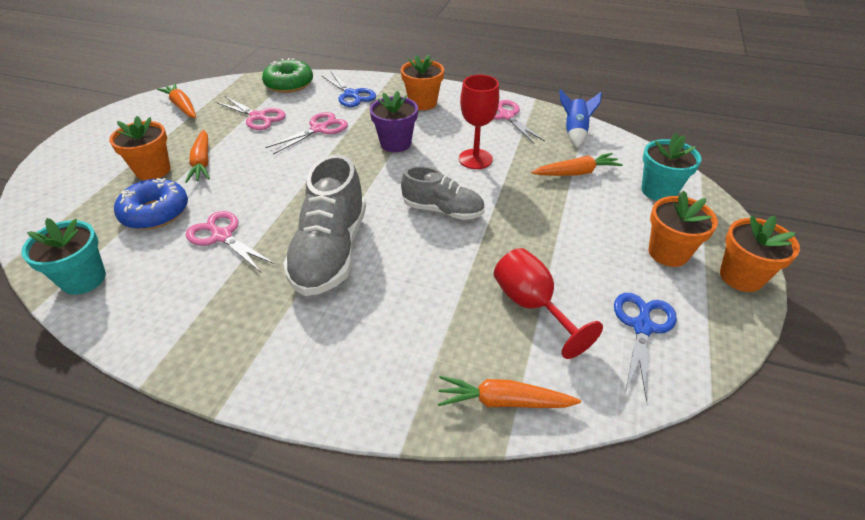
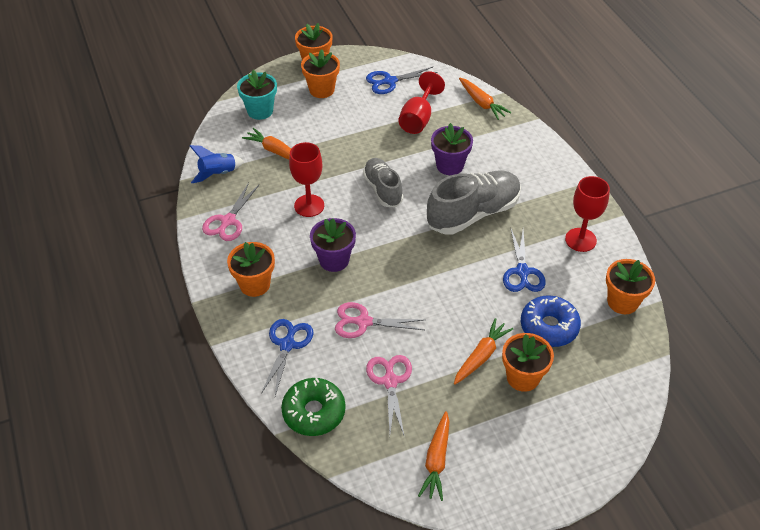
camera: 130 degrees left, 5 degrees up
(83, 279) = (622, 302): turquoise flower pot -> orange flower pot
(180, 310) = (580, 240): none -> red goblet
(222, 236) = (522, 272): pink scissors -> blue scissors
(418, 280) = (450, 165): none -> purple flower pot

